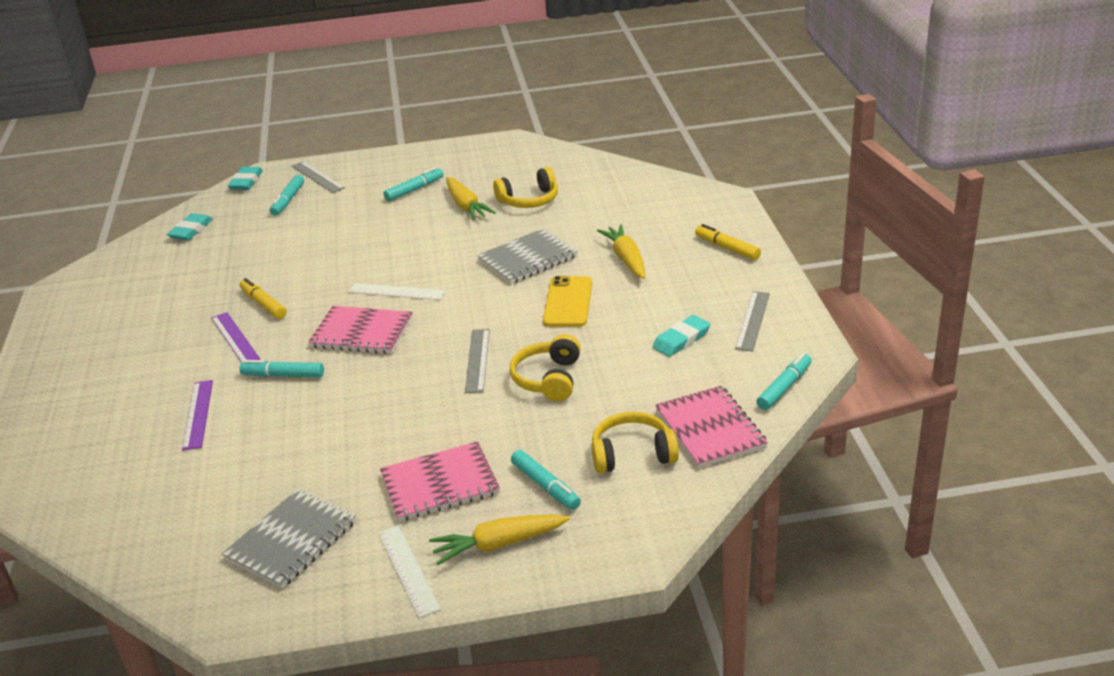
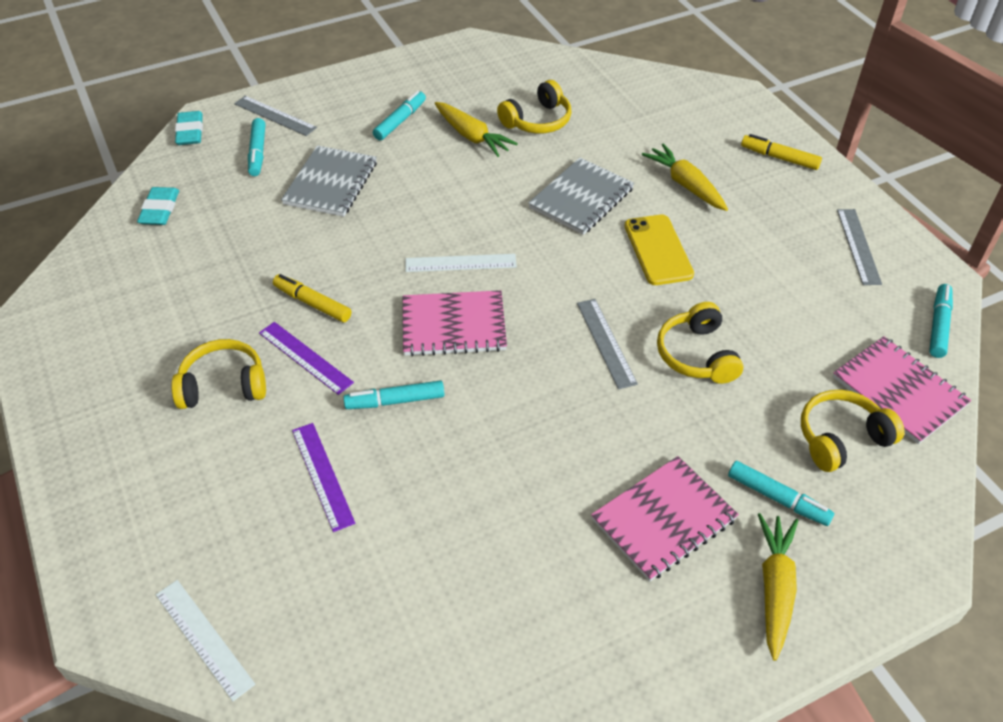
camera: 20 degrees left, 15 degrees up
(164, 347) = (223, 385): none -> yellow headphones
(291, 540) = (541, 635): grey notebook -> grey notebook (330, 183)
(408, 570) = (698, 646): white ruler -> white ruler (204, 638)
(498, 544) = (775, 588): yellow carrot -> yellow carrot turned 135 degrees clockwise
(681, 340) = (803, 281): turquoise eraser -> none

